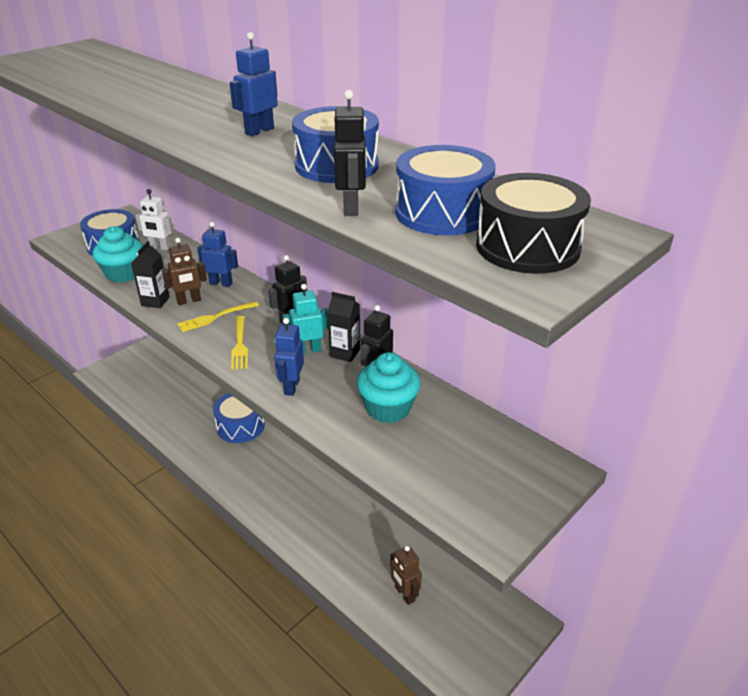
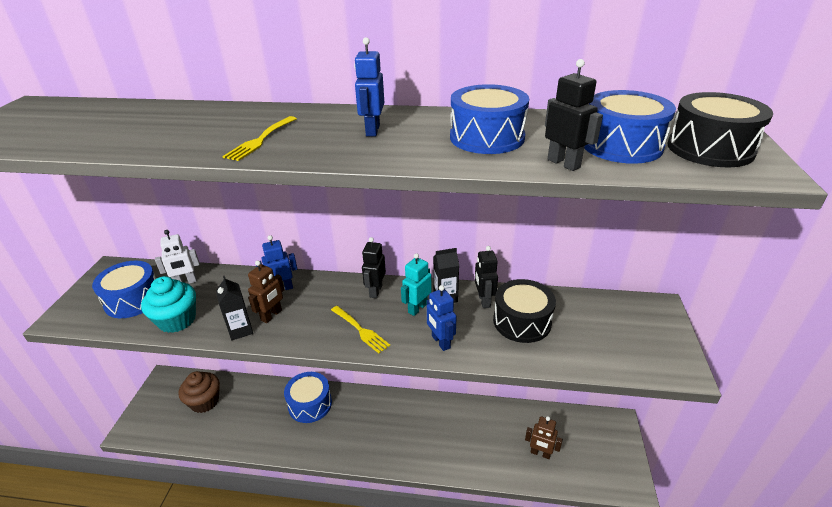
camera: 35 degrees left, 0 degrees up
(165, 379) = (205, 401): none -> brown cupcake
(216, 317) = (312, 318): yellow fork -> yellow fork (261, 139)
(388, 408) = (522, 321): turquoise cupcake -> black drum

